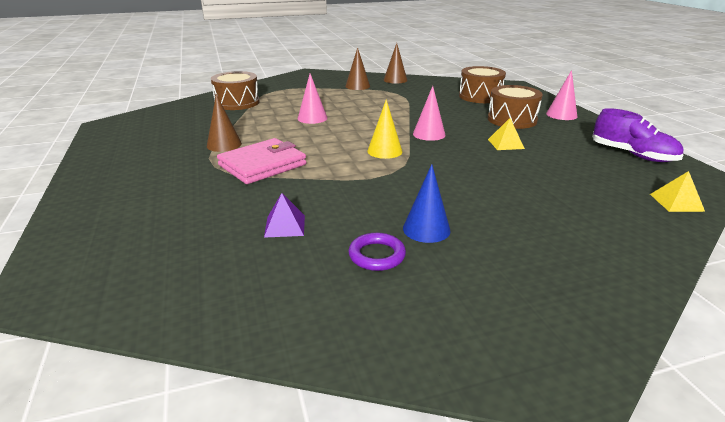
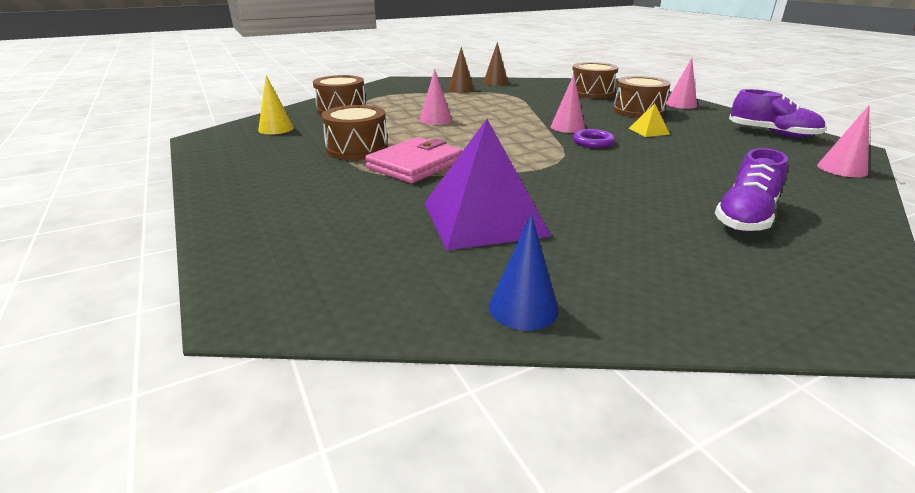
camera: 10 degrees left, 0 degrees up
(224, 144) = (357, 149): brown cone -> brown drum
(285, 226) = (484, 218): purple pyramid -> purple pyramid, size x2.39
(377, 255) = (601, 237): purple ring -> purple ring (592, 142)
(384, 151) = (535, 144): yellow cone -> yellow cone (276, 129)
(426, 229) = (632, 209): blue cone -> blue cone (523, 307)
(531, 248) = (745, 217): none -> purple shoe
(676, 202) = (842, 169): yellow pyramid -> pink cone

